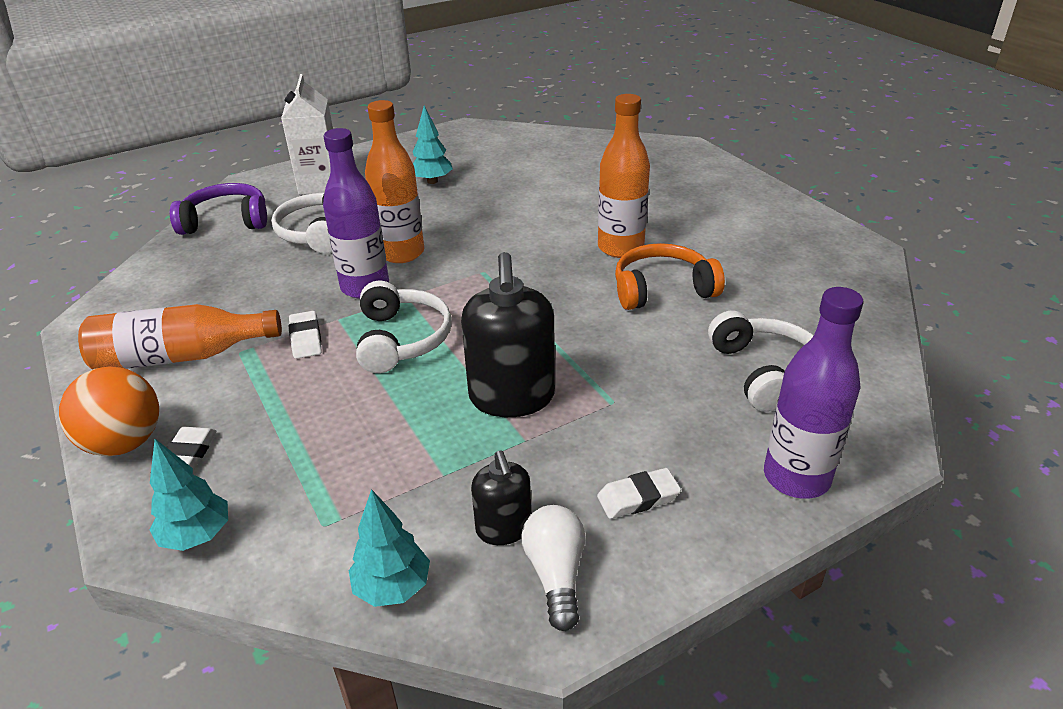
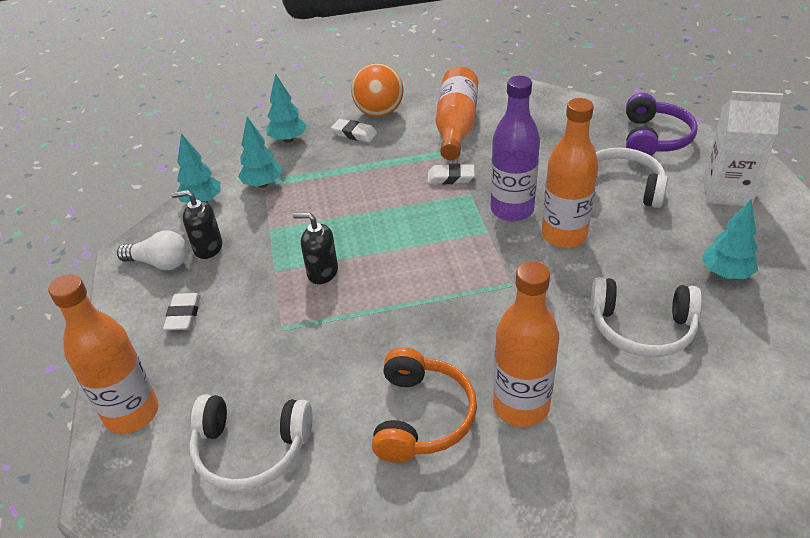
camera: 110 degrees right, 5 degrees up
(335, 522) = (263, 184): none -> turquoise tree
(401, 339) = (426, 224): white headphones -> white headphones (641, 328)
(512, 397) = (322, 272): black soap dispenser -> black soap dispenser, size x0.56
(796, 477) = (132, 413): purple bottle -> orange bottle

